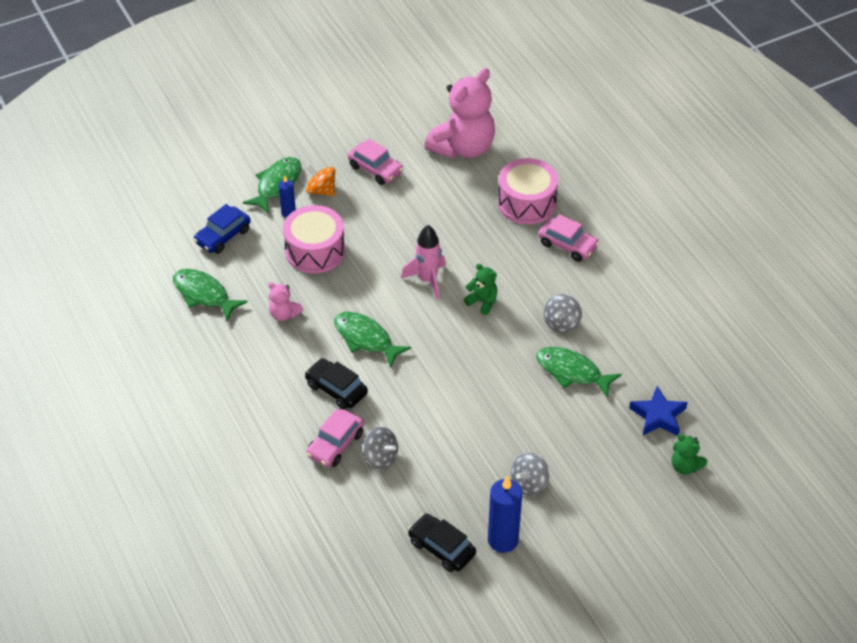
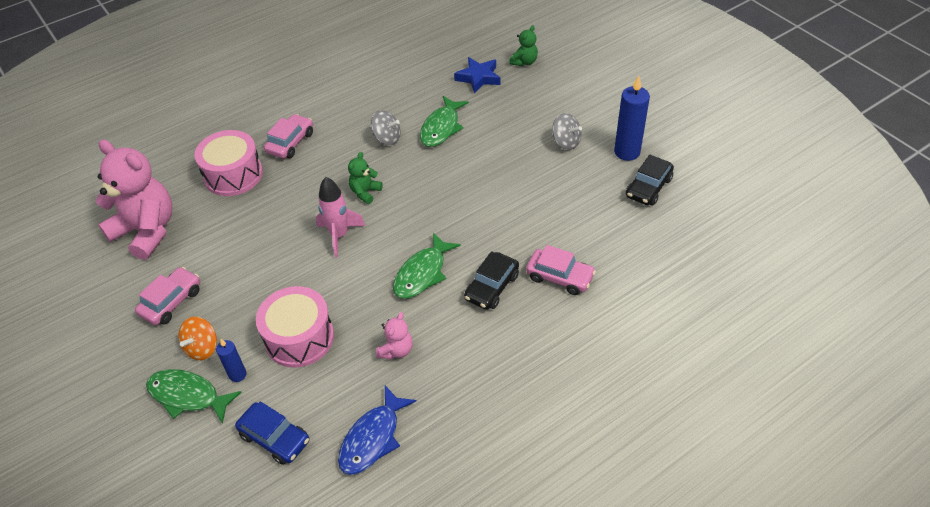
camera: 95 degrees left, 0 degrees up
(204, 294) = (373, 438): green fish -> blue fish
(380, 457) = (566, 241): grey spinning top -> none

